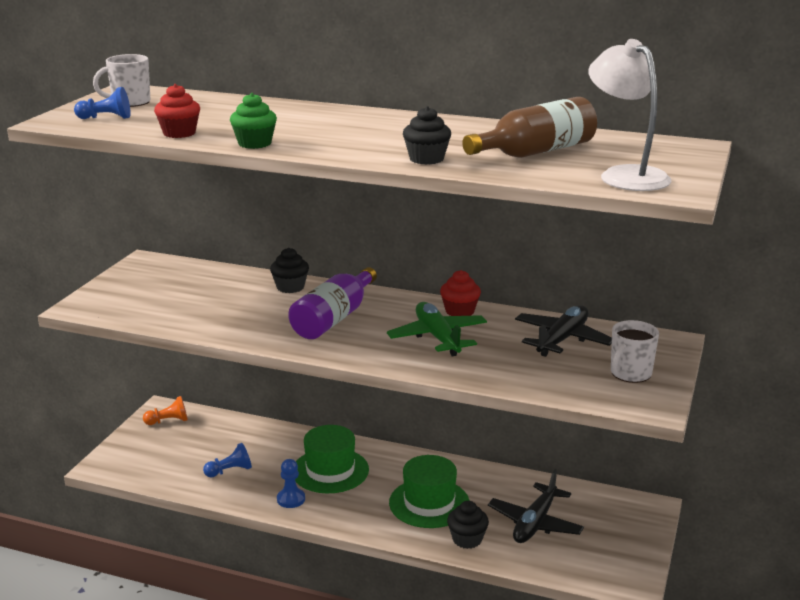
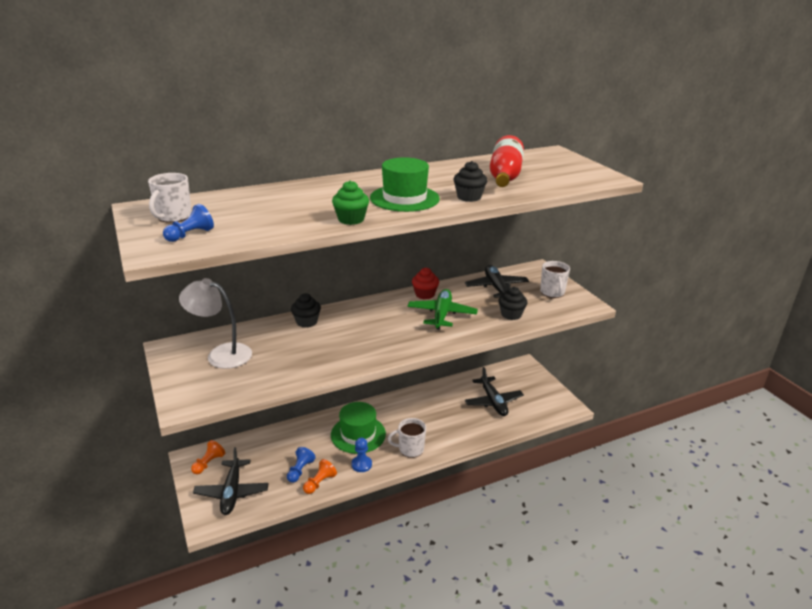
camera: 45 degrees left, 5 degrees up
(151, 455) = (232, 492): none -> black plane
(179, 133) = (280, 228): red cupcake -> none
(230, 491) = (319, 483): none -> orange pawn
(334, 318) = (369, 329): purple bottle -> none
(360, 514) = (410, 449): none -> white mug
(429, 503) = (434, 421): green hat -> green hat (404, 198)
(437, 337) = (442, 315): green plane -> green plane turned 75 degrees clockwise
(467, 539) = (477, 429): black cupcake -> black cupcake (511, 314)
(535, 152) = (504, 176): brown bottle -> red bottle
(625, 175) = (572, 176): white lamp -> white lamp (221, 354)

